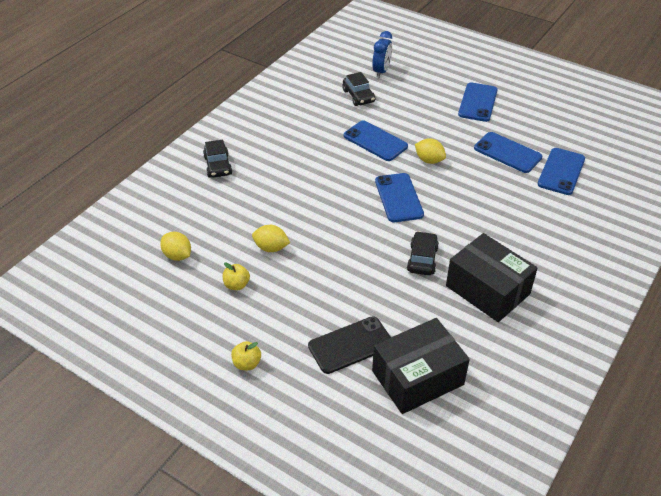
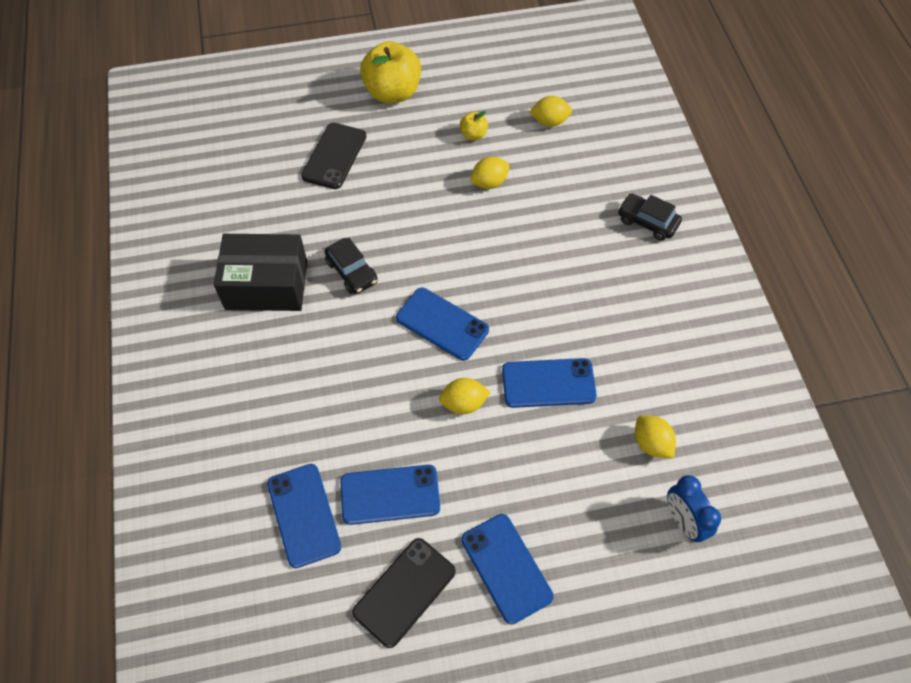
camera: 135 degrees right, 15 degrees up
(247, 363) = (392, 92): yellow apple -> yellow apple, size x2.19
(358, 96) = (651, 443): black car -> yellow lemon
(417, 378) = (260, 169): black box -> none
(534, 121) = (404, 591): none -> black phone

